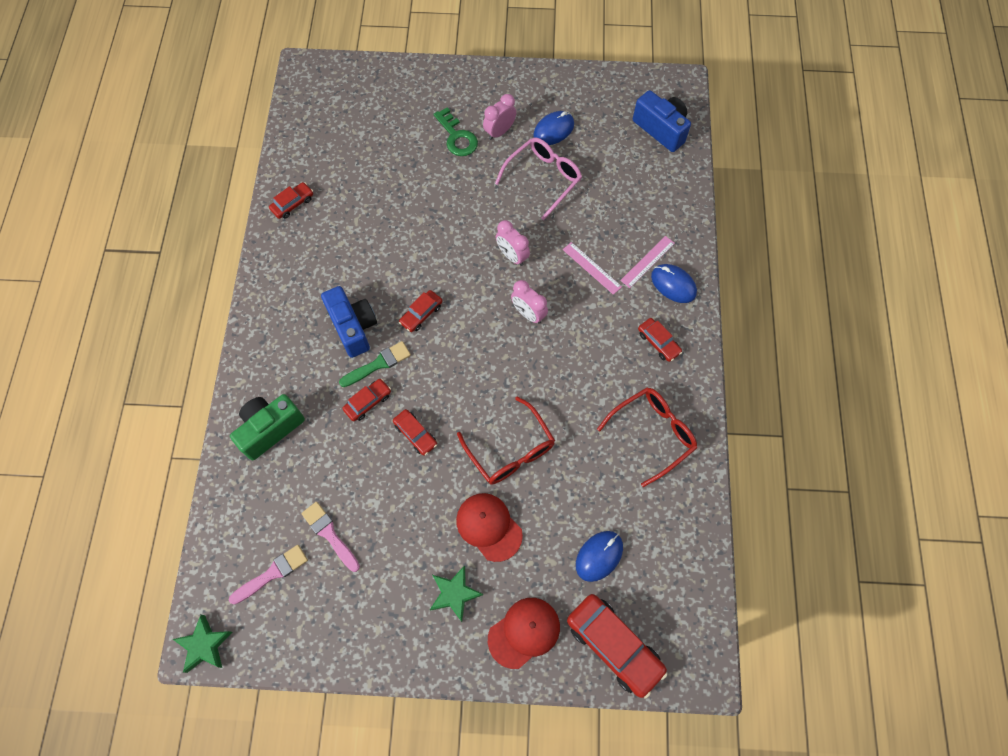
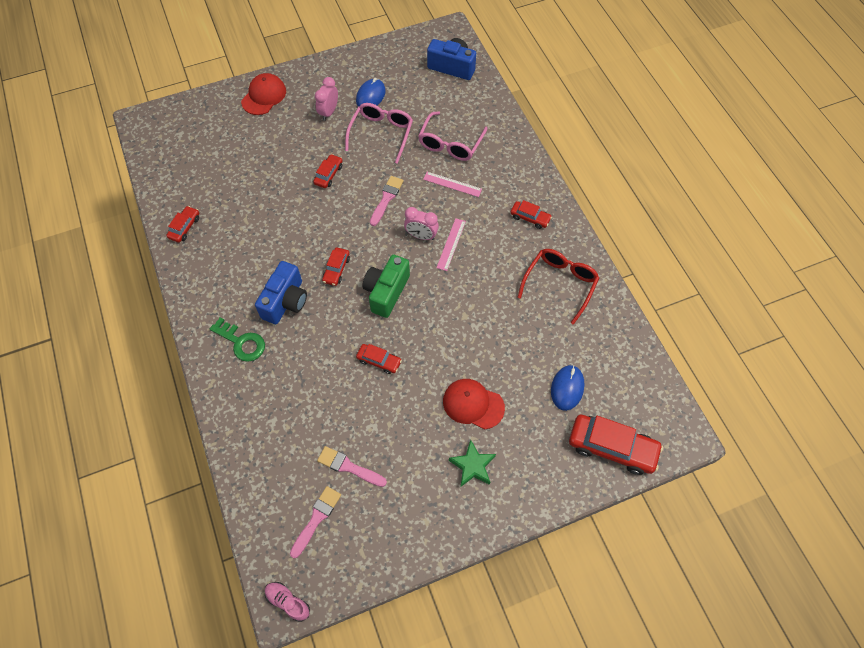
camera: 25 degrees left, 5 degrees down
(205, 645) = (288, 602): green star -> pink shoe
(270, 429) = (256, 408): green camera -> green camera (386, 292)
(353, 327) = (285, 301): blue camera -> blue camera turned 75 degrees clockwise
(368, 402) = (327, 353): red car -> red car (328, 174)
(378, 364) = (321, 321): green brush -> none
(457, 137) = (296, 128): green key -> green key (241, 342)
(510, 449) = (459, 340): red glasses -> none
(512, 256) = (386, 199): pink clock -> pink brush
(524, 632) = (540, 469): red cap -> red cap (264, 96)
(614, 219) = (450, 143): none -> pink glasses
(647, 261) = (491, 164): pink ruler -> pink ruler (451, 244)
(673, 284) = (519, 173): blue mouse -> none

